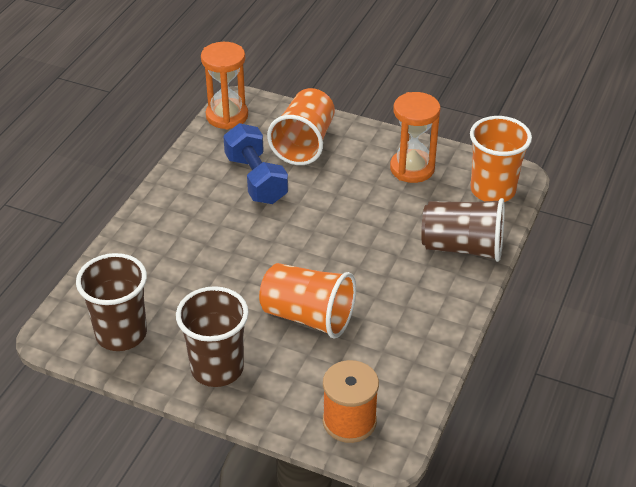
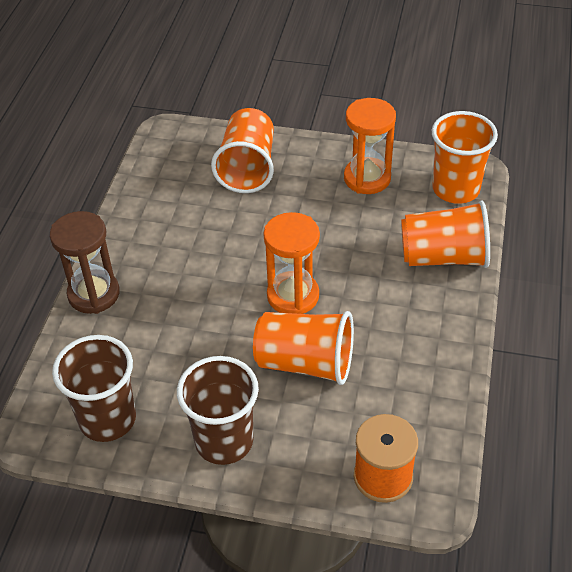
camera: 10 degrees left, 5 degrees up
(137, 230) = (94, 294): none -> brown hourglass
(227, 116) = (157, 150): orange hourglass -> orange hourglass (293, 296)
(256, 179) = (207, 216): blue dumbbell -> none
(462, 247) = (443, 257): brown cup -> orange cup

